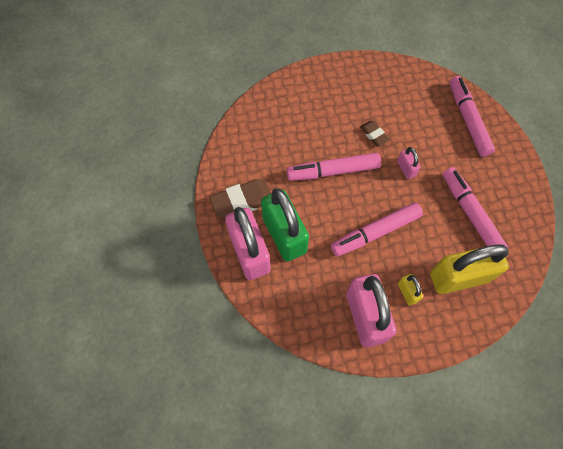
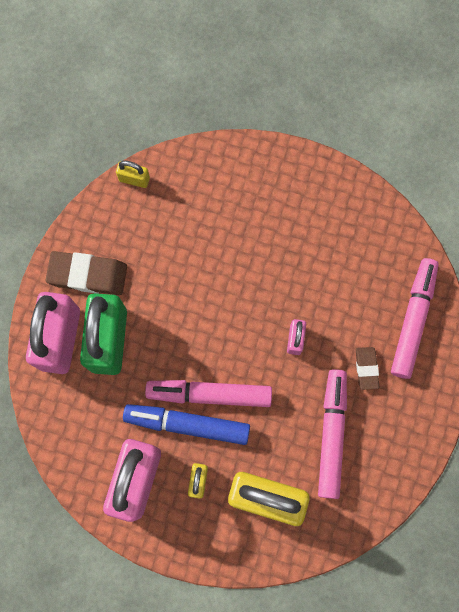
camera: 30 degrees right, 10 degrees up
(235, 127) = (134, 179): none -> yellow padlock
(333, 171) = (210, 295): pink marker -> none
(374, 135) = (287, 276): brown eraser -> brown eraser (366, 368)
(374, 260) = (187, 424): none -> blue marker

